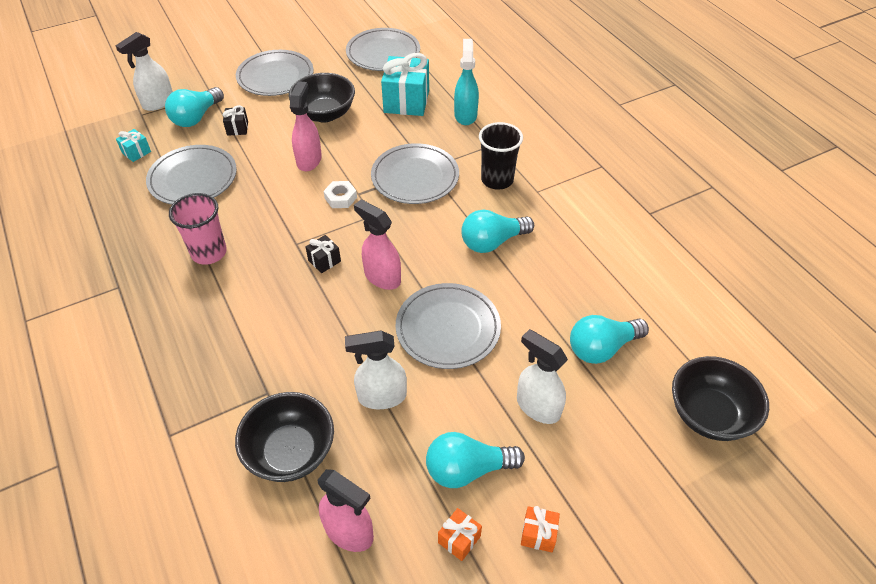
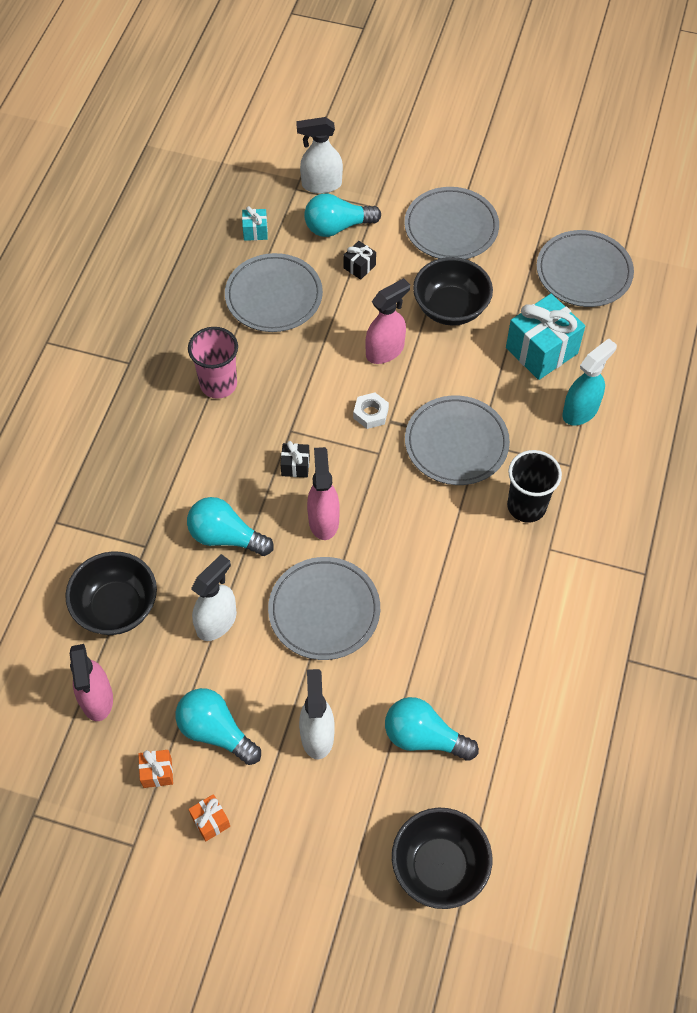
camera: 45 degrees right, 10 degrees up
(381, 397) = (217, 621): white spray bottle -> white spray bottle turned 90 degrees clockwise
(492, 242) = (448, 565): turquoise light bulb -> turquoise light bulb (225, 537)

